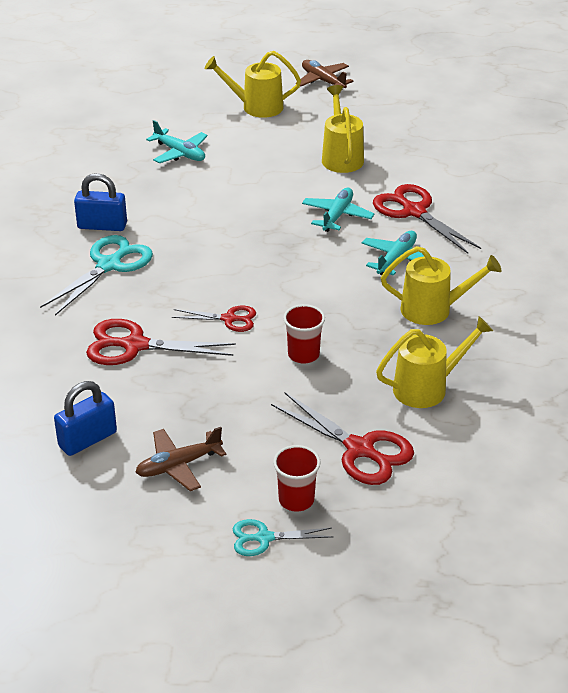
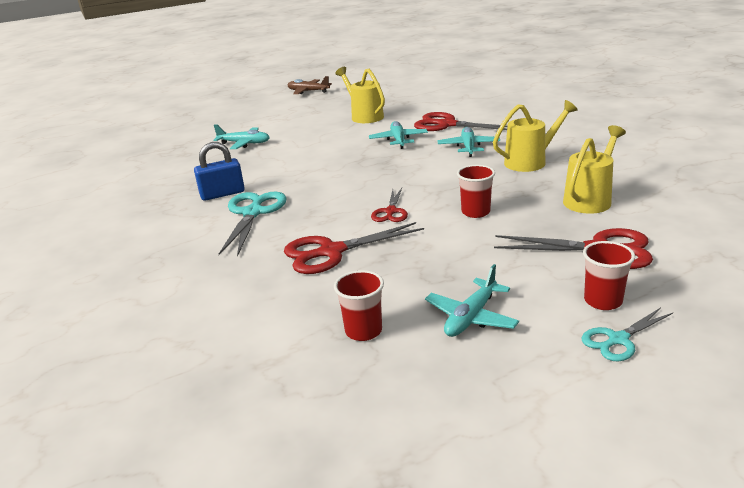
camera: 25 degrees left, 10 degrees down
(88, 439) = (363, 331): blue padlock -> red cup
(178, 465) = (471, 317): brown plane -> turquoise plane
(229, 319) = (391, 211): red scissors -> red scissors turned 120 degrees clockwise
(256, 107) = (275, 111): yellow watering can -> none

